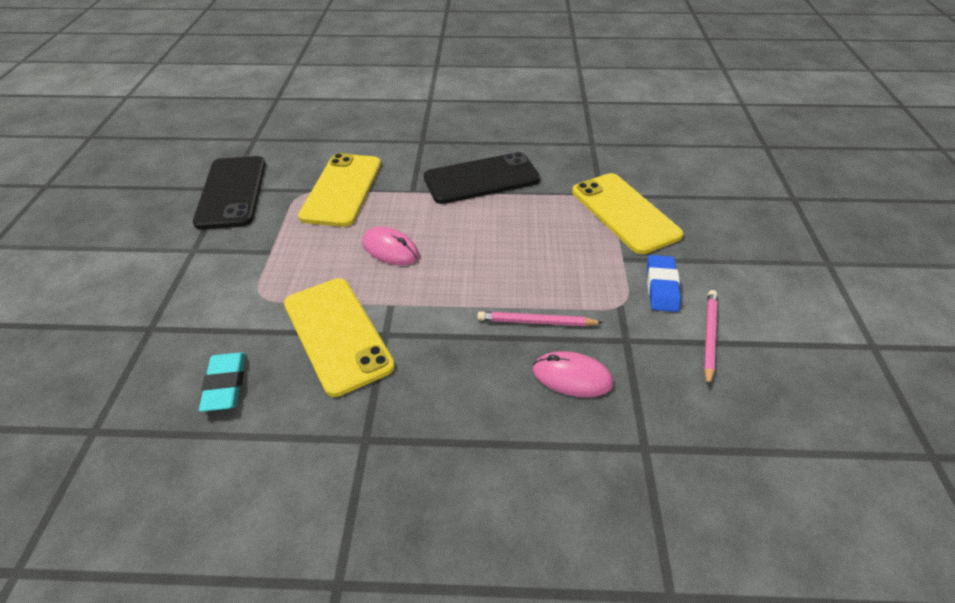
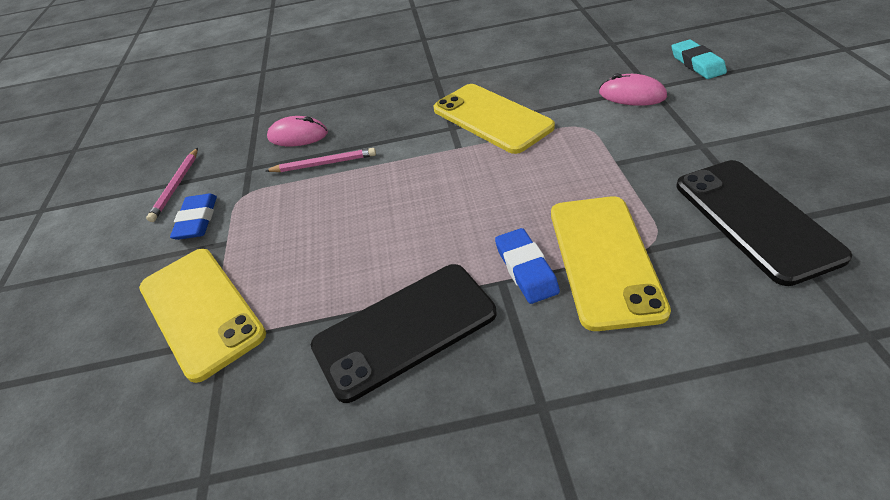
camera: 175 degrees right, 0 degrees up
(225, 385) = (551, 76): turquoise eraser -> turquoise eraser (697, 64)
(390, 249) = (486, 194): pink mouse -> pink mouse (632, 95)
(393, 194) = (526, 269): none -> blue eraser

